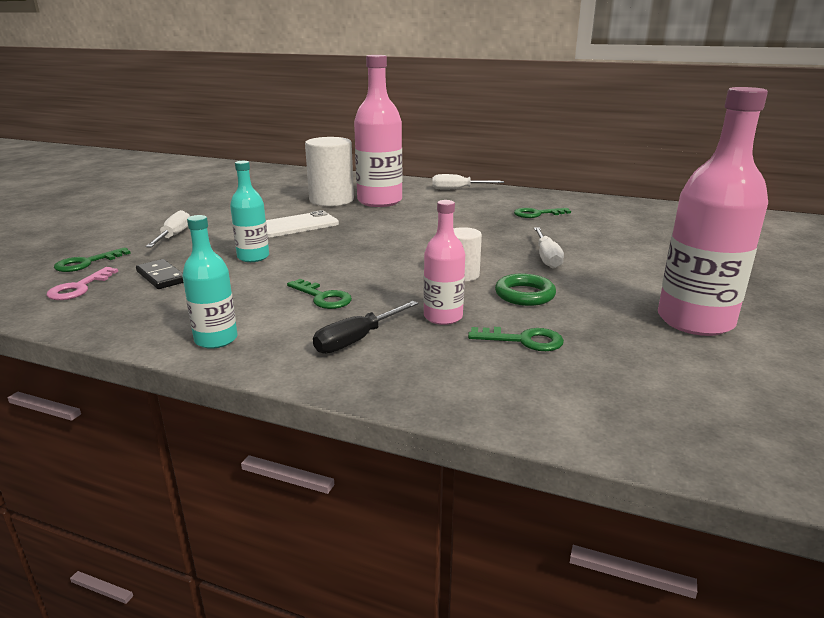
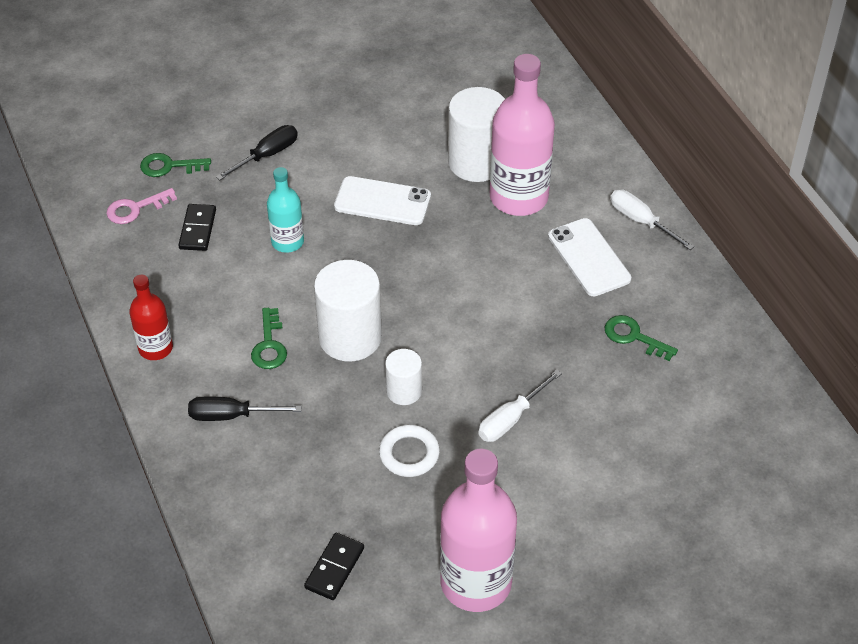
camera: 45 degrees right, 25 degrees up
(173, 236) = (267, 155): white screwdriver -> black screwdriver
(216, 339) = (155, 348): turquoise bottle -> red bottle
(379, 272) = (350, 337): none -> white cylinder
(443, 317) = (315, 434): pink bottle -> none
(458, 204) = (588, 257): none -> white phone
(524, 294) = (409, 454): green ring -> white ring
(524, 340) = (328, 501): green key -> none
(606, 368) = (334, 568): none -> black domino

